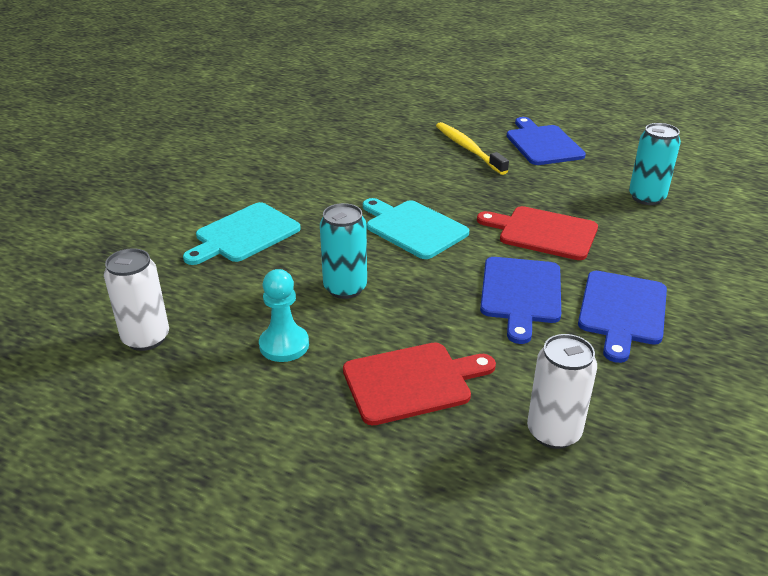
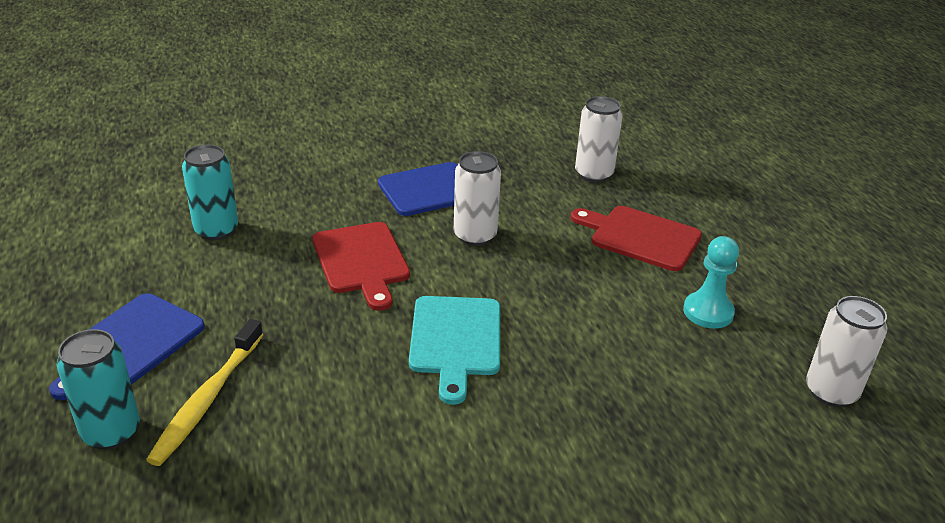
camera: 135 degrees left, 0 degrees up
(244, 234) = (635, 456): turquoise cutting board -> none
(345, 288) = (603, 325): turquoise can -> turquoise can (111, 432)
(521, 293) = (475, 236): blue cutting board -> white can

